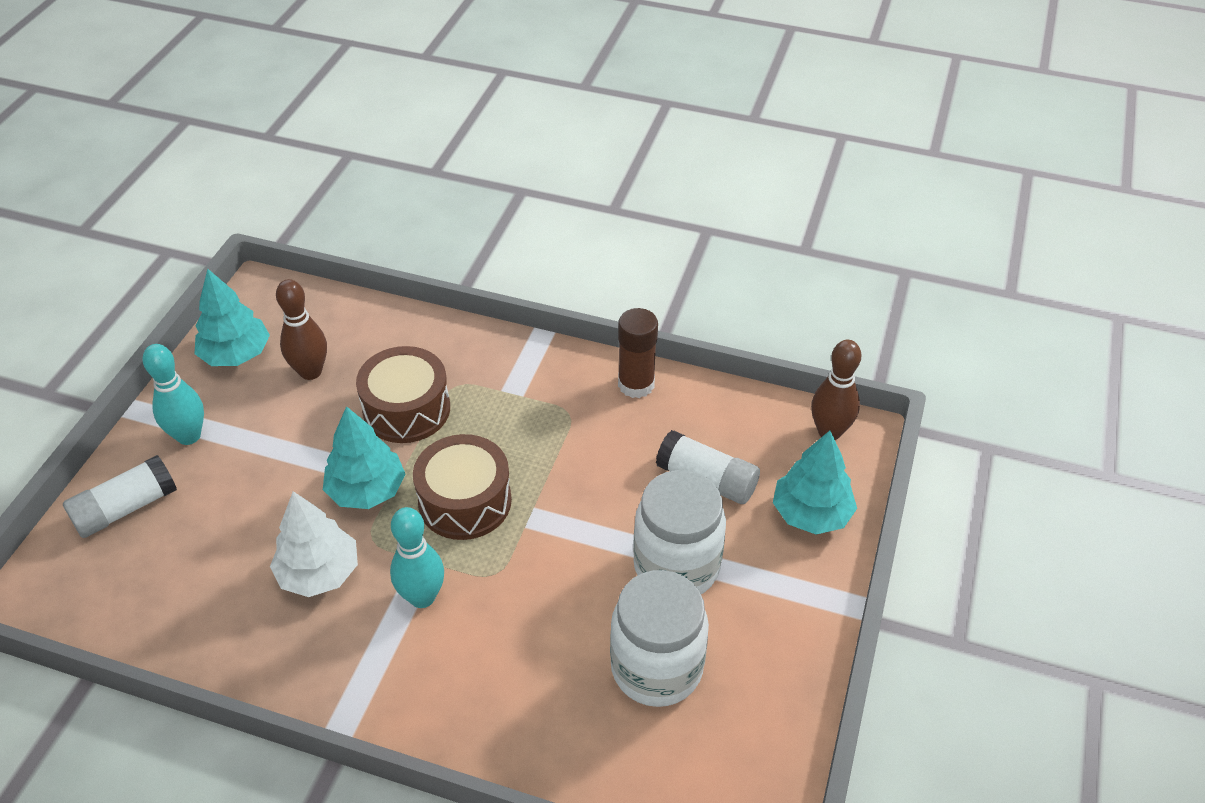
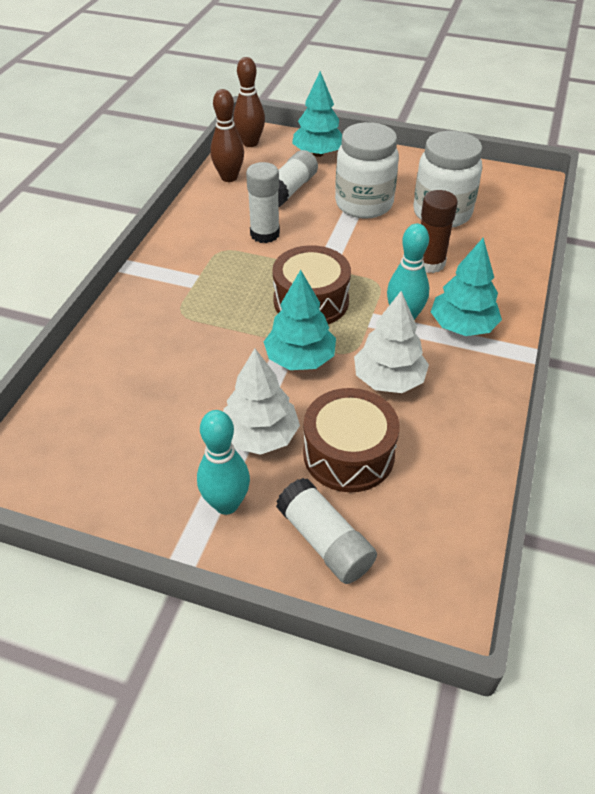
camera: 90 degrees left, 0 degrees up
(236, 354) = (108, 482): turquoise tree -> turquoise tree (462, 326)
(263, 458) = (260, 436): none -> white tree
(310, 372) = (147, 414): brown bowling pin -> brown bowling pin (229, 177)
(406, 409) = (207, 341): brown drum -> brown drum (348, 454)
(602, 454) = (265, 234): none -> white glue stick
(636, 384) = (195, 218): brown glue stick -> brown glue stick (429, 263)

